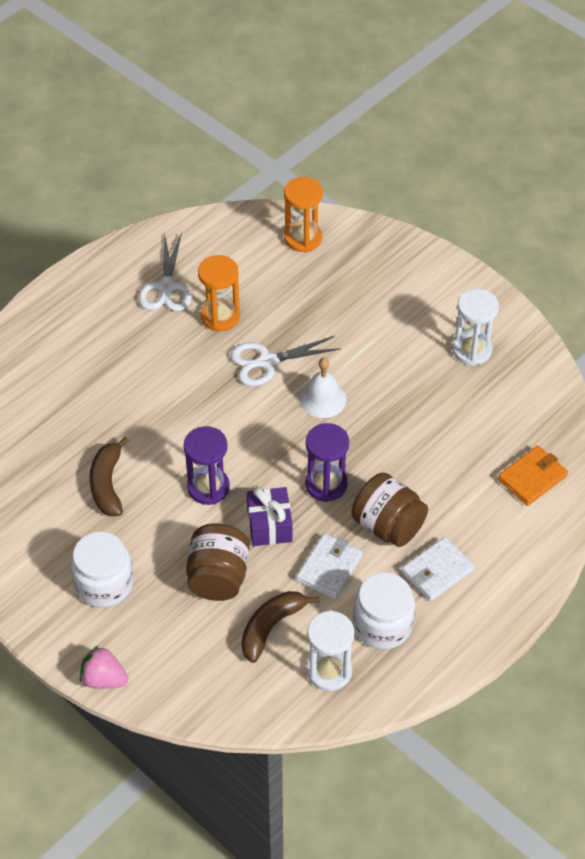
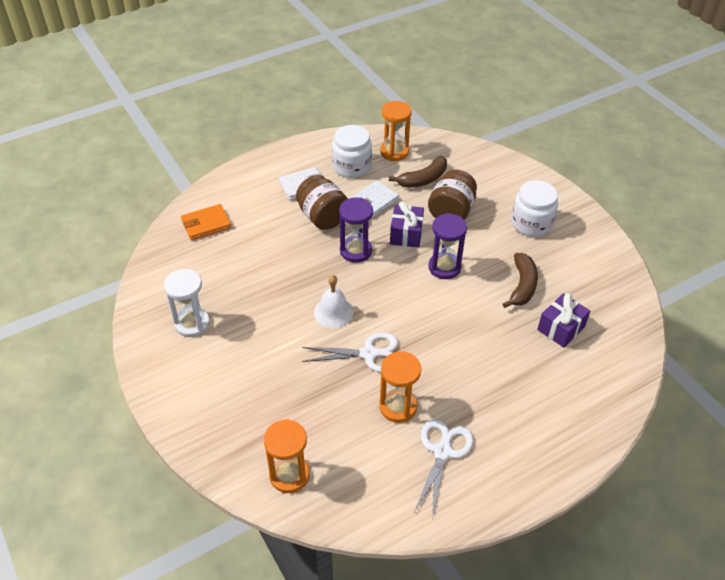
camera: 165 degrees left, 5 degrees down
(57, 439) = (560, 328): none -> purple gift
(104, 679) = (537, 175): pink strawberry -> none
(329, 671) = (394, 152): white hourglass -> orange hourglass

